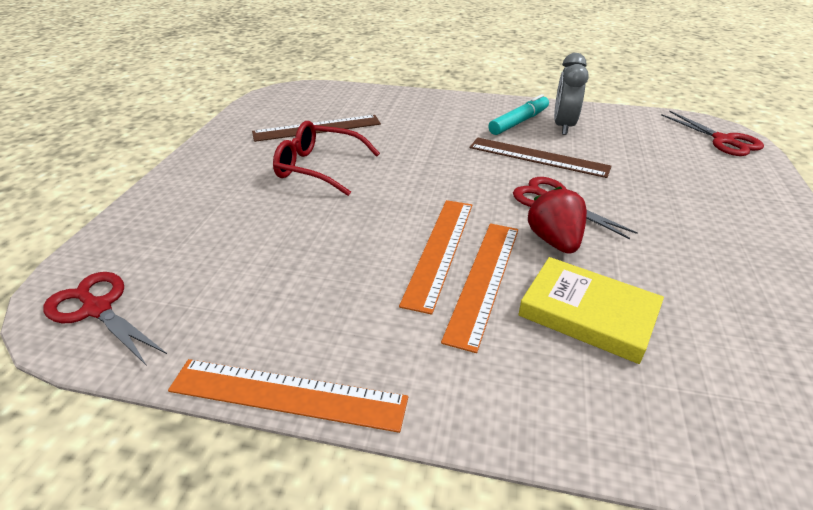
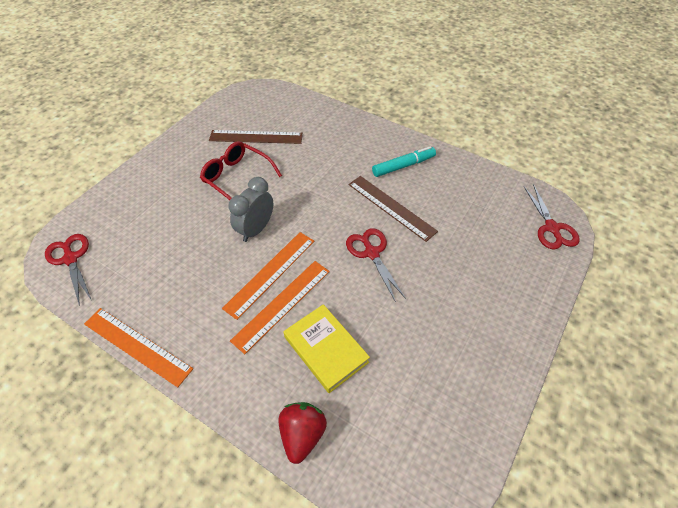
camera: 20 degrees right, 15 degrees up
(554, 241) = (346, 288): red strawberry -> red strawberry (302, 434)
(563, 126) = (434, 179): grey clock -> grey clock (256, 229)

